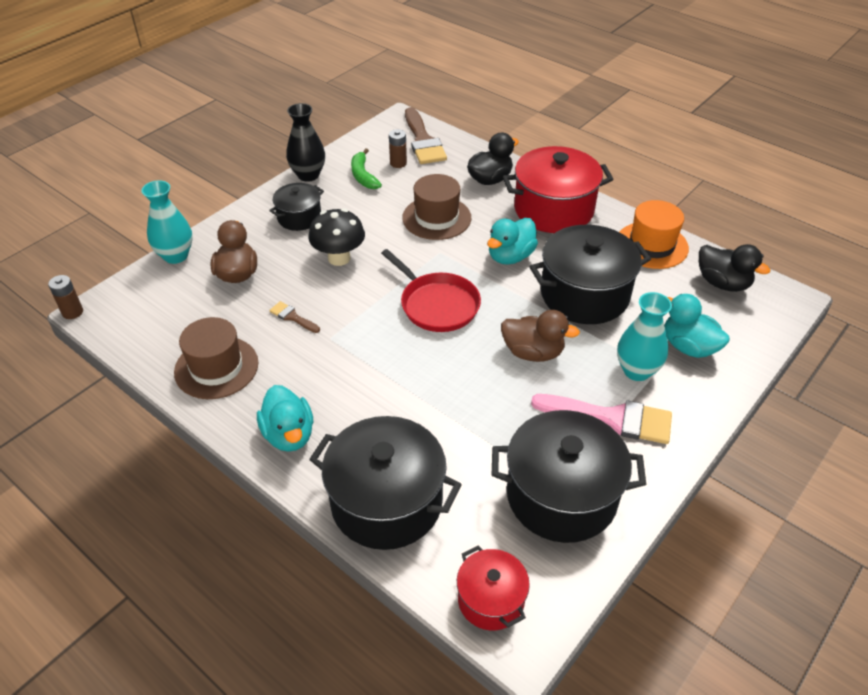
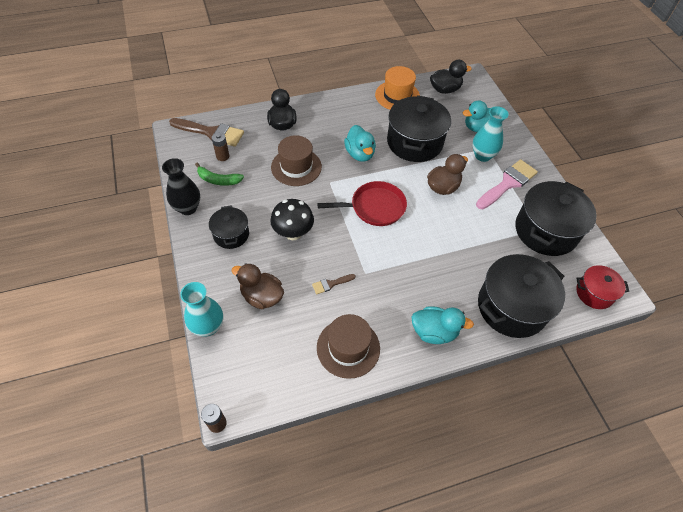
camera: 60 degrees left, 10 degrees up
(553, 209) = (335, 114): red pot -> none

